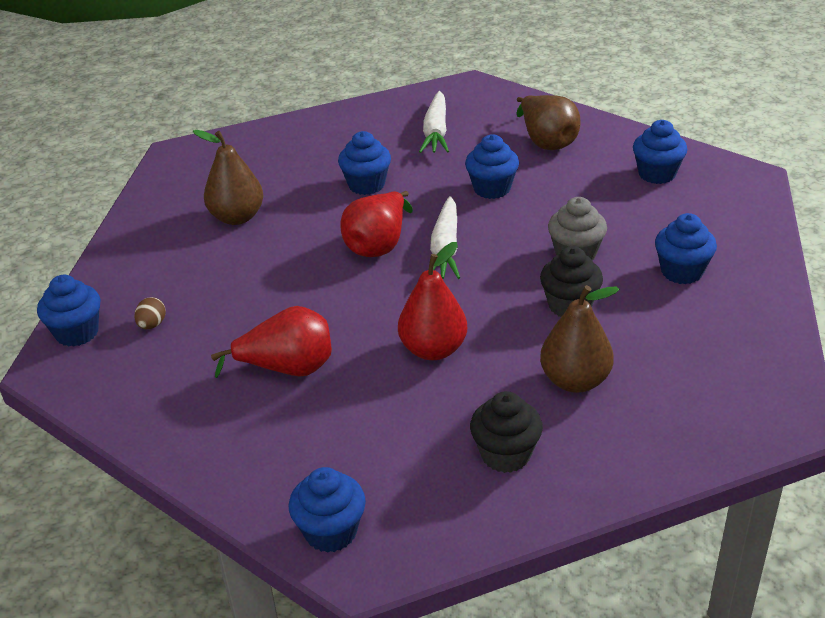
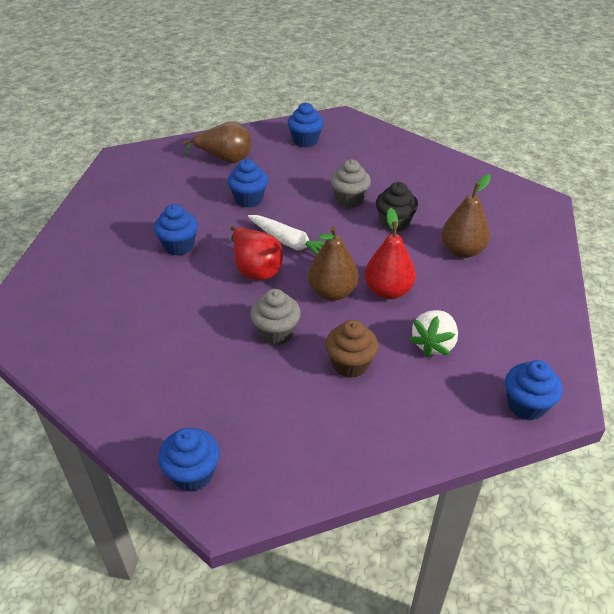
camera: 60 degrees left, 5 degrees up
(152, 325) = (229, 421): brown egg -> none
(237, 217) = (140, 323): brown pear -> brown pear (332, 292)
(288, 369) = (350, 364): red pear -> brown cupcake
(293, 300) = (276, 333): none -> grey cupcake
(372, 419) = (433, 344): none -> white strawberry
(436, 132) = (155, 192): white carrot -> none
(505, 454) = (505, 303): black cupcake -> none
(681, 271) = (401, 174): blue cupcake -> none

